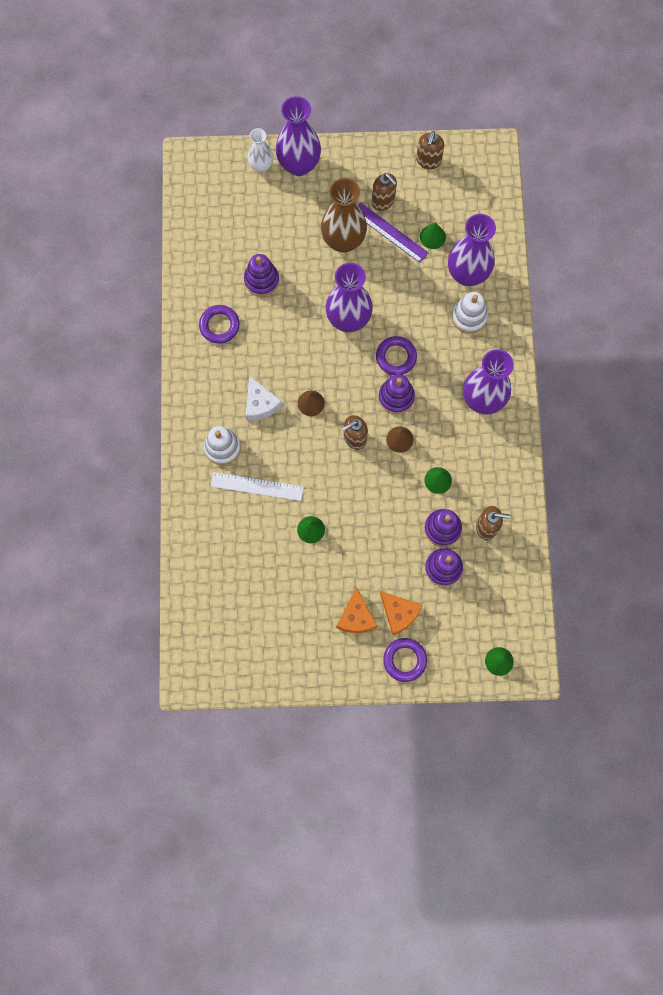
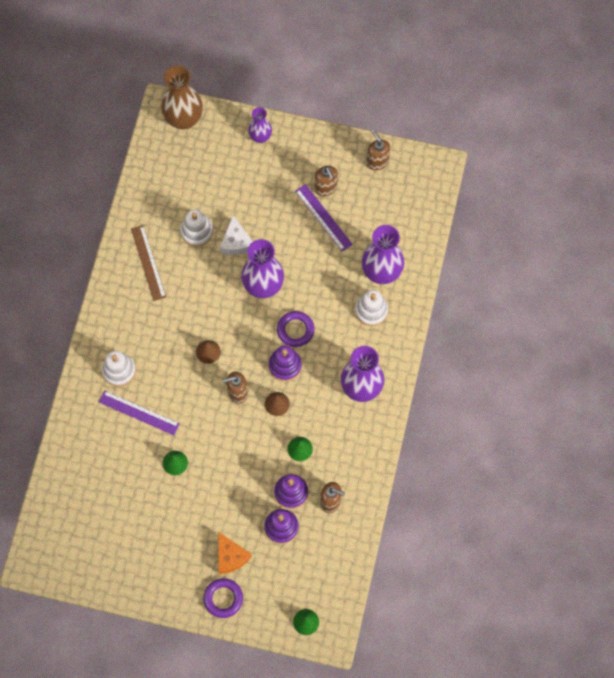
camera: 15 degrees right, 5 degrees down
(219, 325) = (148, 263): purple ring -> brown ruler
(257, 486) = (139, 413): white ruler -> purple ruler
(260, 404) = (163, 341): white cheese -> white cheese (236, 242)
(261, 166) = (226, 129): white vase -> none
(261, 280) = (197, 232): purple stacking toy -> white stacking toy
(299, 165) = (260, 137): purple vase -> purple vase, size x0.57
(343, 241) = (279, 214): brown vase -> brown vase (184, 119)
(356, 617) = (192, 550): orange cheese -> none
(428, 161) = (377, 161): brown soap dispenser -> brown soap dispenser turned 120 degrees clockwise
(432, 237) = (360, 231): green cone -> none

